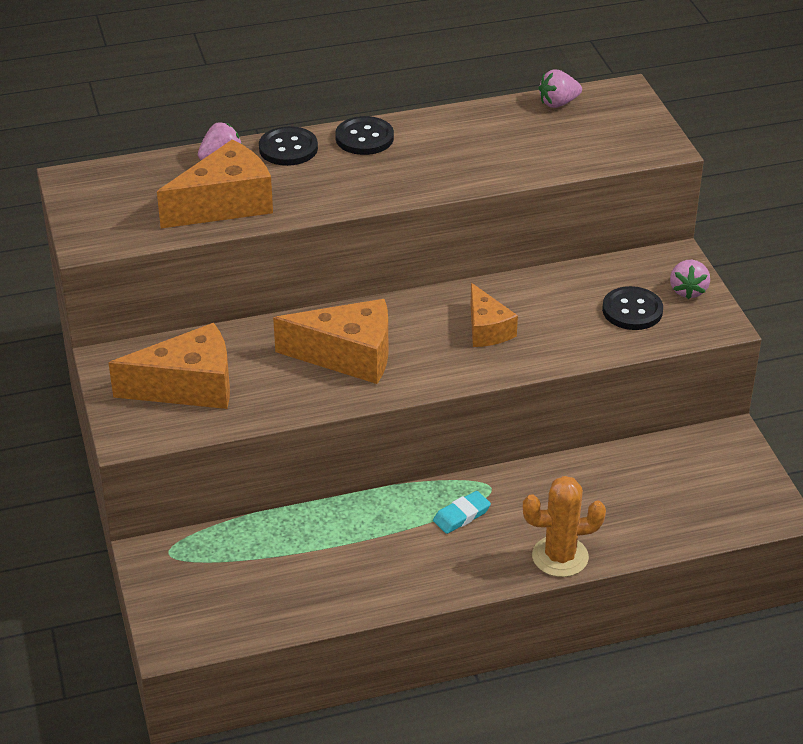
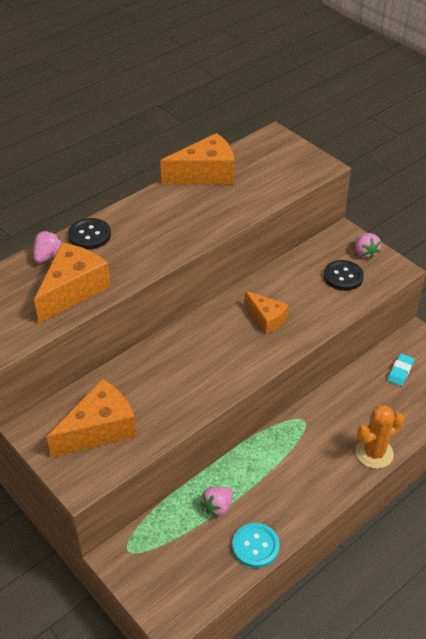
camera: 25 degrees left, 5 degrees up
(327, 604) = (255, 546): none -> turquoise button
(348, 356) = (192, 368): orange cheese -> orange cheese (205, 174)
(364, 138) = (135, 213): black button -> none
(461, 515) = (299, 447): turquoise eraser -> turquoise eraser (400, 371)
(558, 103) = (240, 154): pink strawberry -> pink strawberry (217, 507)

